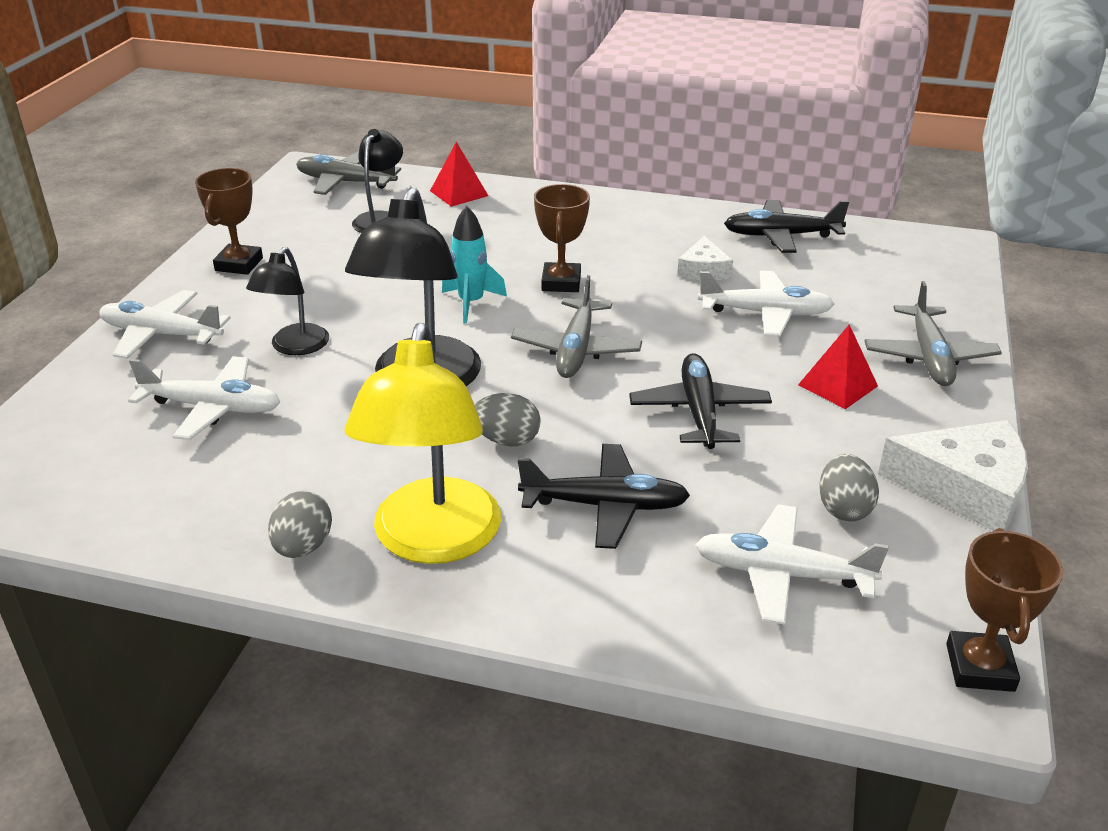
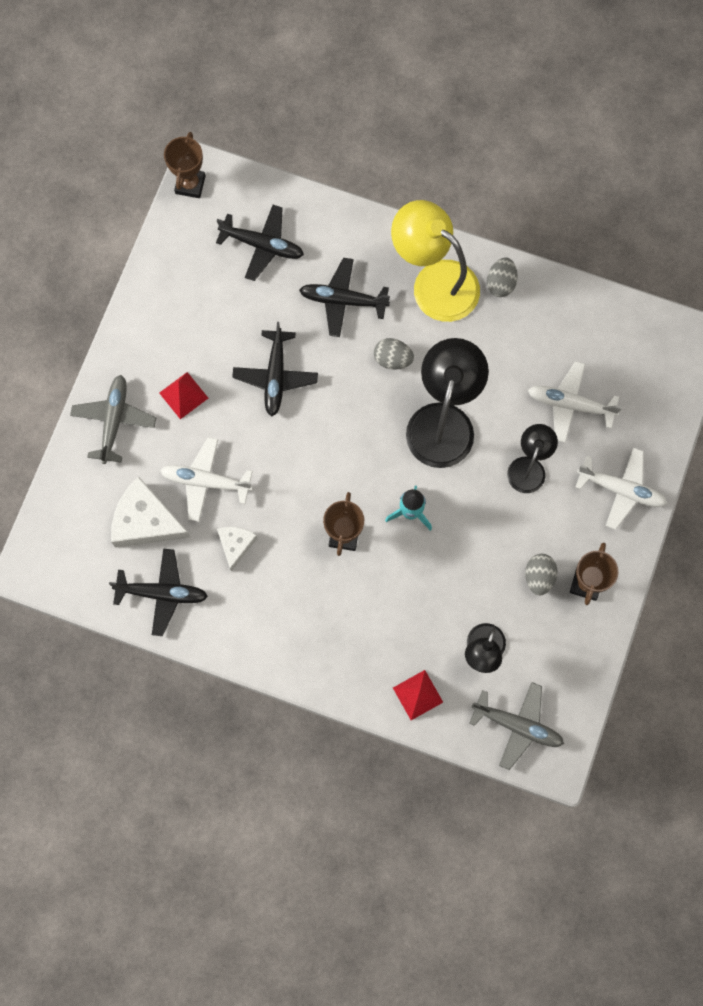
camera: 175 degrees left, 40 degrees up
(433, 541) = (434, 282): yellow lamp -> yellow lamp turned 60 degrees counterclockwise
(576, 350) = (342, 448): grey plane -> none
(782, 574) = (262, 245): white plane -> black plane
(843, 508) = (216, 288): grey egg -> grey egg (539, 577)
(965, 488) = (145, 298): white cheese -> white cheese (146, 521)

